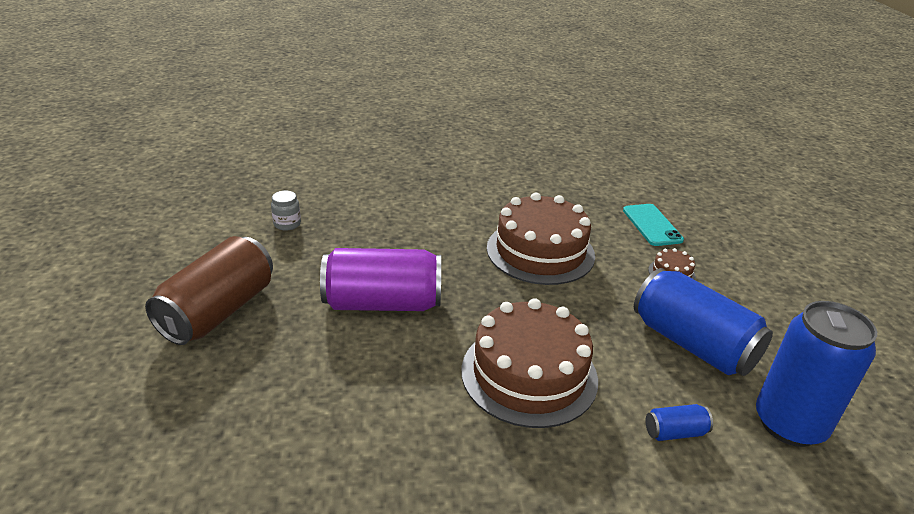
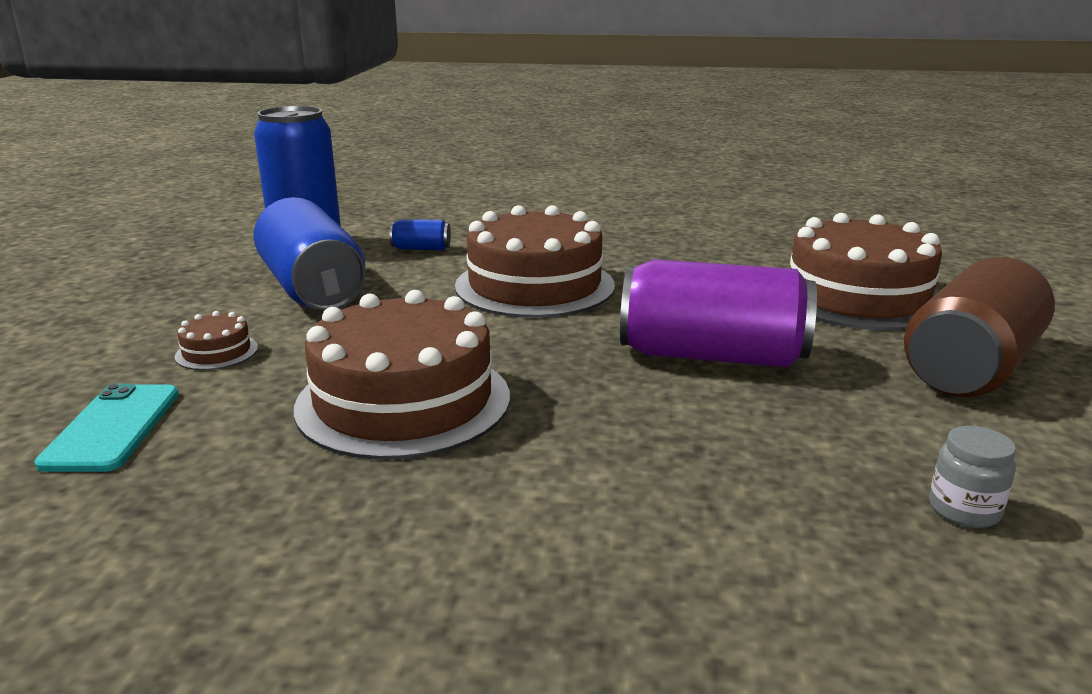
camera: 165 degrees left, 10 degrees down
(251, 395) = (857, 296): none -> brown cake

